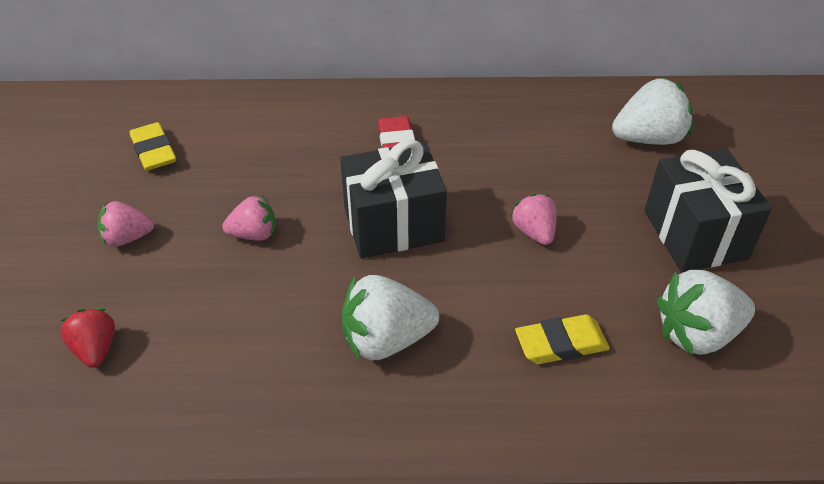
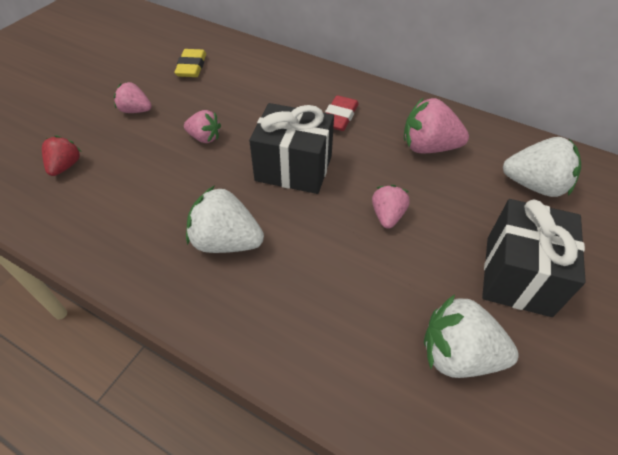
camera: 30 degrees right, 5 degrees up
(519, 140) = (428, 147): none -> pink strawberry
(561, 344) = (342, 306): yellow eraser -> none

